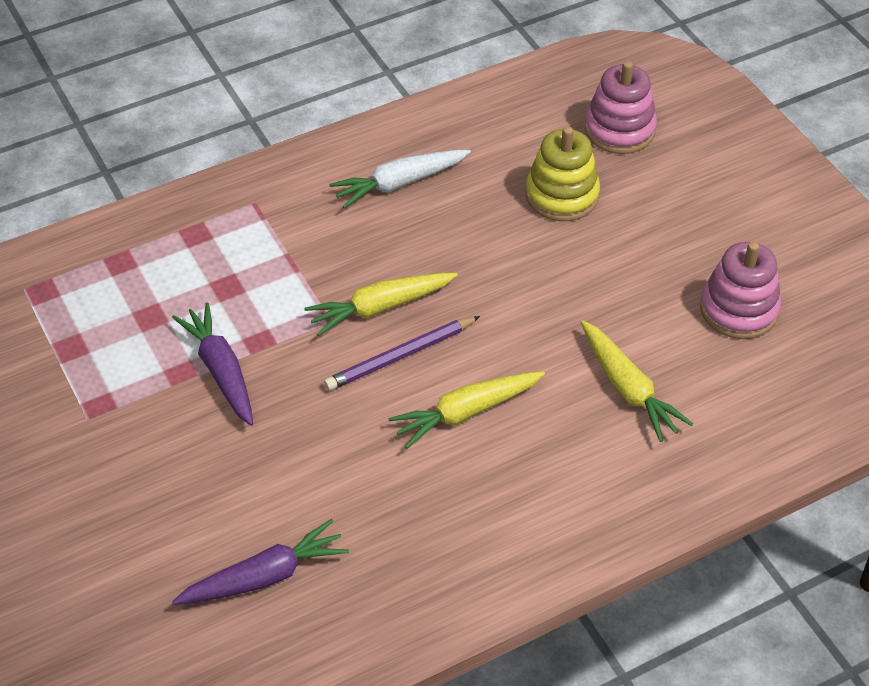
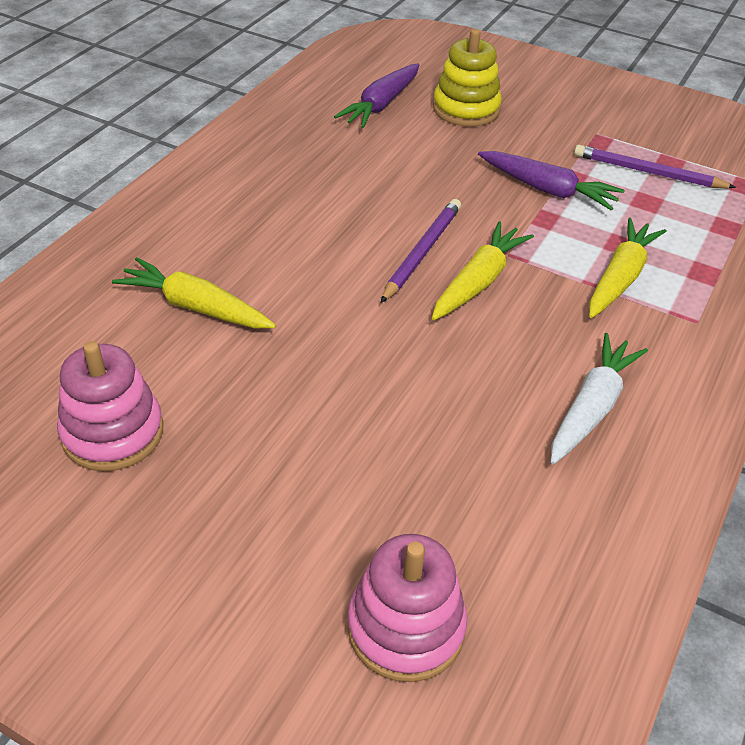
camera: 145 degrees right, 5 degrees down
(105, 346) = (648, 172): none -> purple pencil
(466, 412) = (329, 235): yellow carrot -> yellow carrot (620, 278)
(562, 195) = (405, 481): yellow stacking toy -> yellow stacking toy (466, 109)

